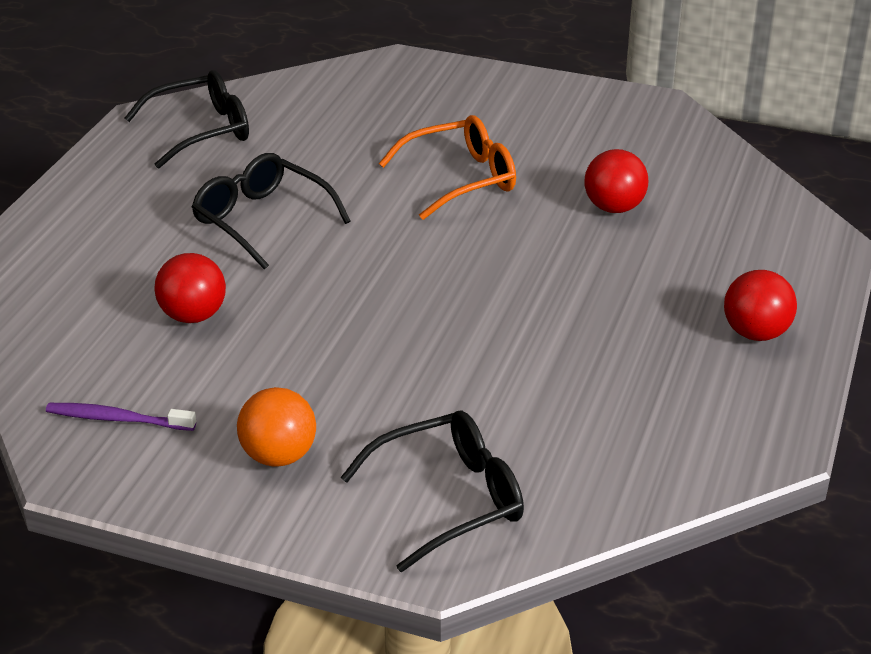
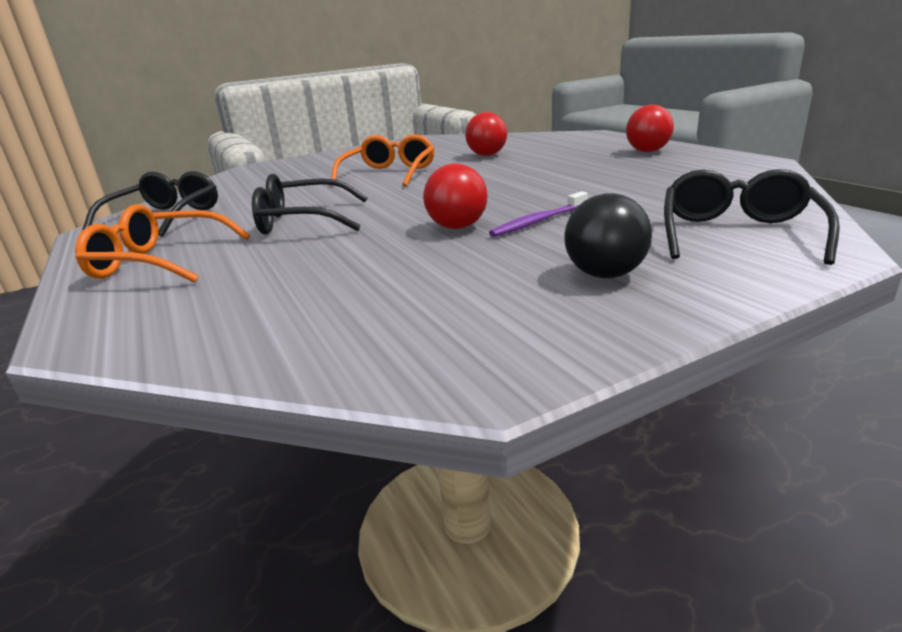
camera: 45 degrees left, 10 degrees down
(112, 210) = (159, 262): none -> orange glasses
(118, 419) = (440, 329): purple toothbrush -> purple toothbrush (539, 221)
(193, 316) = (358, 264): red ball -> red ball (457, 227)
(279, 456) = (605, 274): orange ball -> black ball

